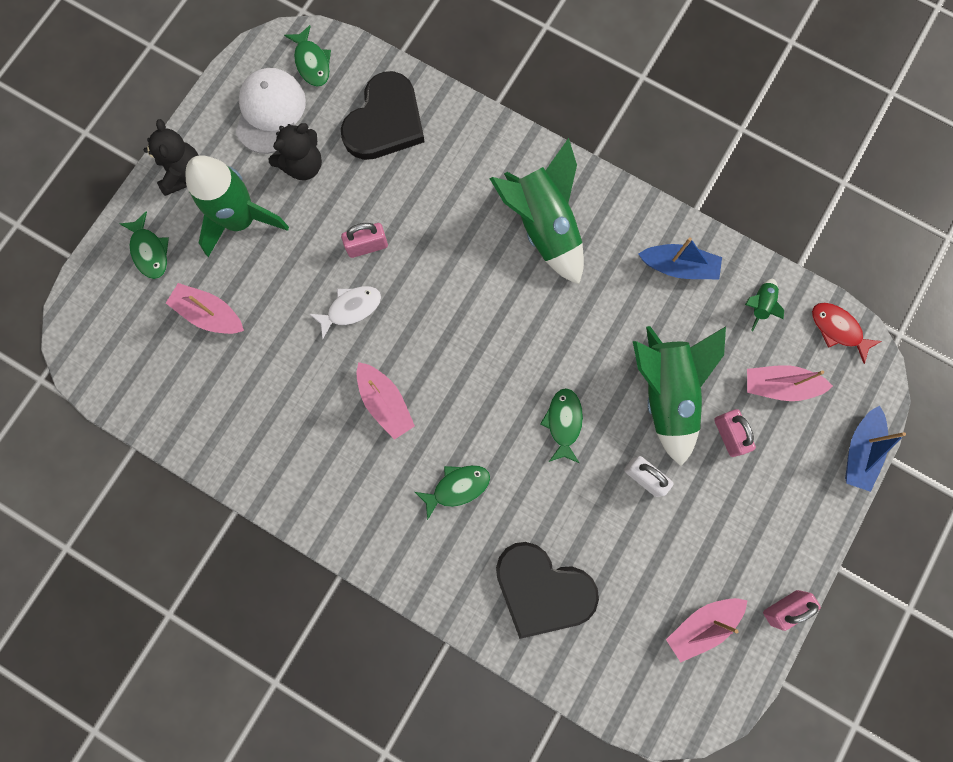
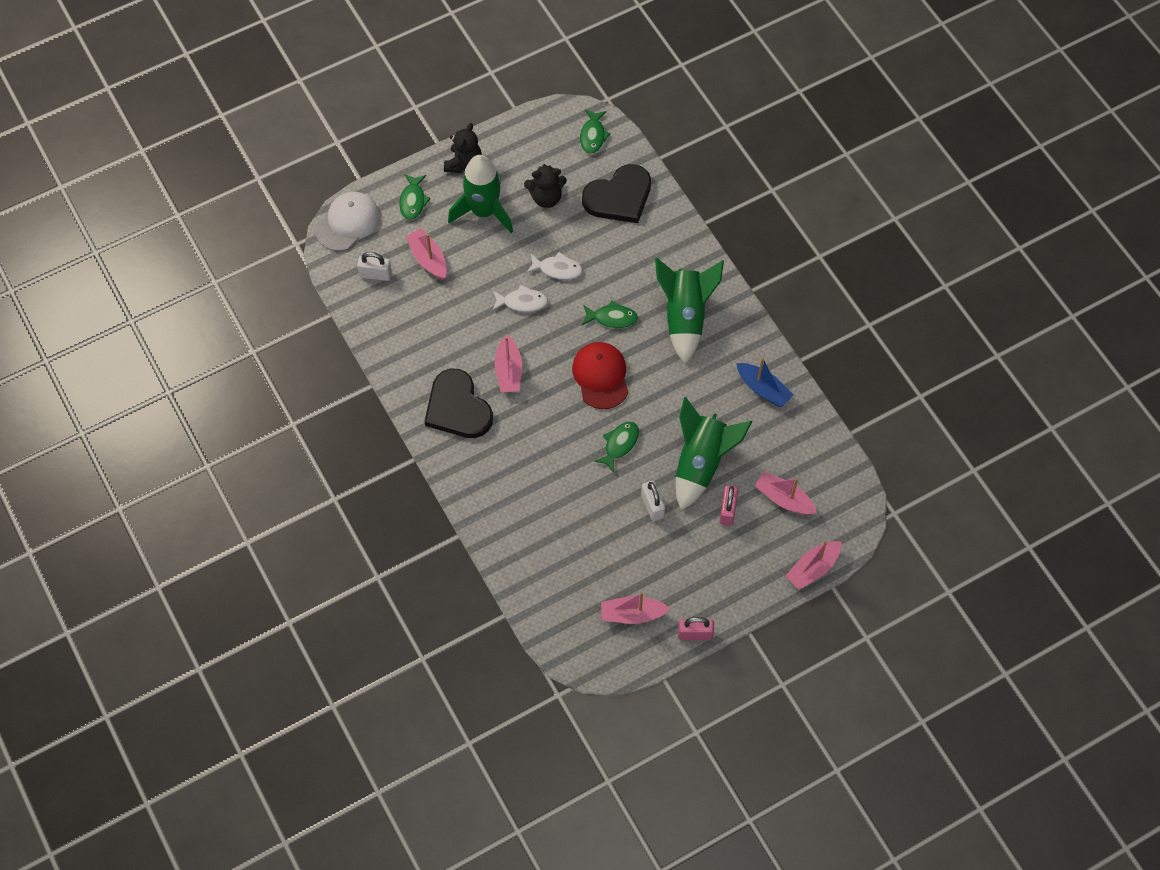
camera: 30 degrees right, 15 degrees down
(158, 368) = (375, 274): none -> white padlock
(270, 112) = (545, 153): white cap -> white cap (347, 223)
(367, 246) = (557, 269): pink padlock -> white fish
(457, 487) = (523, 446): green fish -> green fish (612, 318)
(493, 350) = (601, 376): none -> red cap
(542, 589) = (540, 536): black heart -> black heart (457, 408)
(759, 305) = (804, 442): green rocket -> none
(837, 329) = (849, 485): red fish -> none
(859, 451) = (813, 568): blue boat -> pink boat

